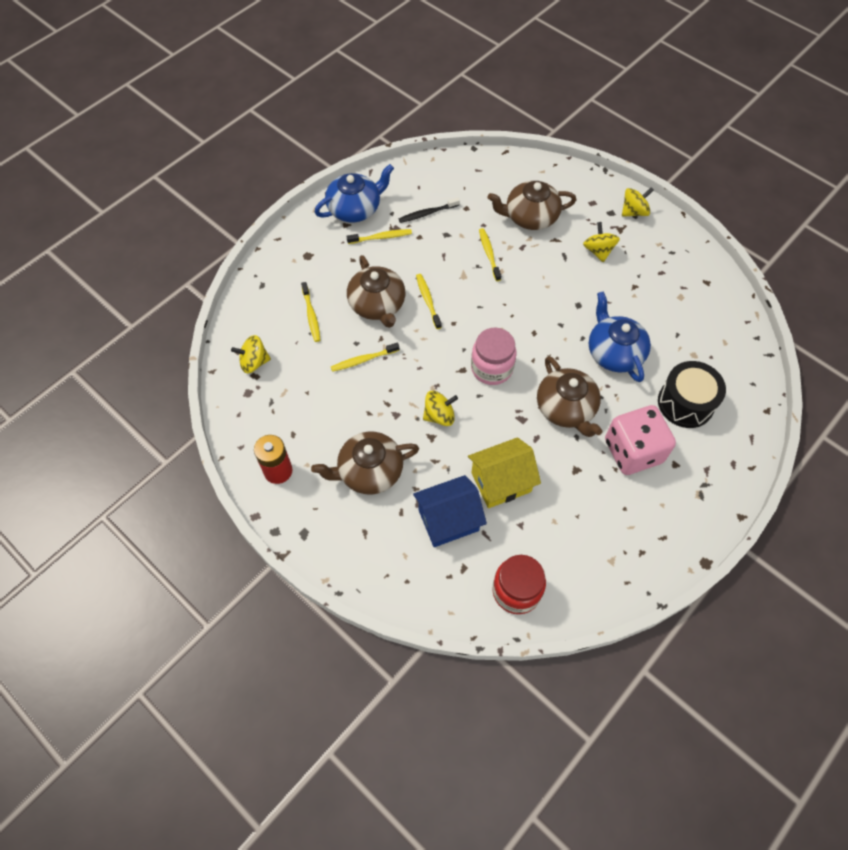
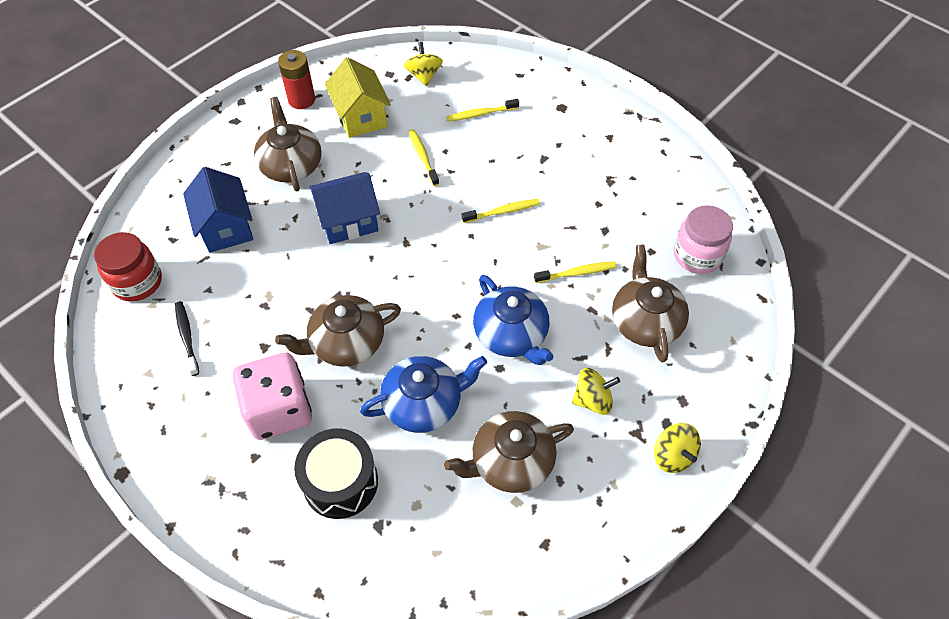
camera: 90 degrees right, 5 degrees down
(355, 208) = (635, 144): blue teapot -> blue teapot (511, 334)
(377, 305) = (496, 167): brown teapot -> brown teapot (511, 461)
(381, 237) = (593, 168): yellow toothbrush -> none
(427, 213) = (636, 211): black toothbrush -> black toothbrush (187, 337)
(439, 415) = (348, 221): yellow spinning top -> blue house
(491, 368) = (406, 270): pink jar -> pink jar (697, 255)
(501, 482) = (261, 274): yellow house -> yellow house (361, 117)

